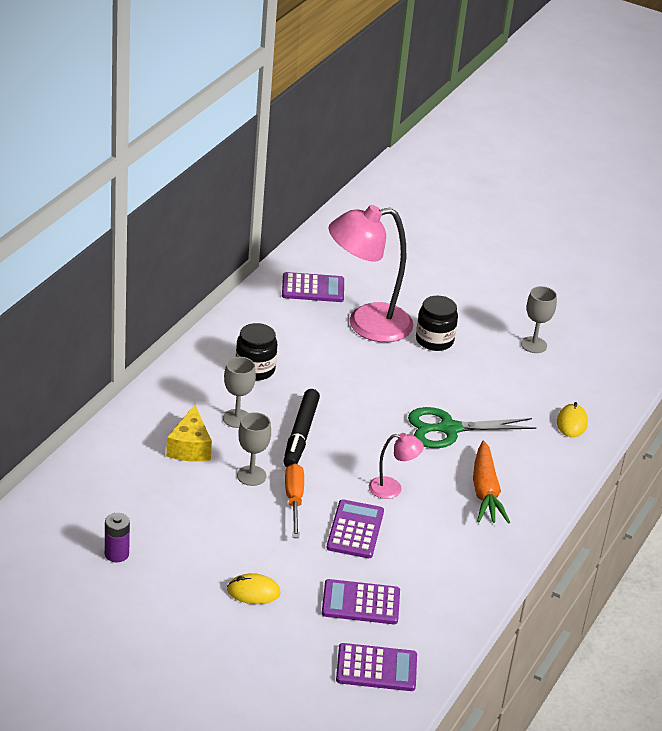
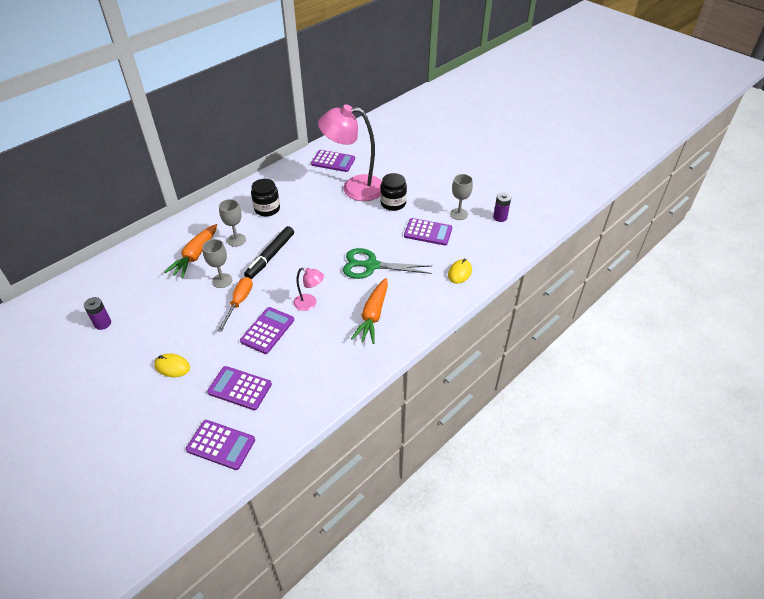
camera: 20 degrees right, 10 degrees up
(190, 447) = (195, 255): yellow cheese -> orange carrot
(503, 375) = (428, 232): none -> purple calculator
(591, 343) = (500, 217): none -> purple battery

